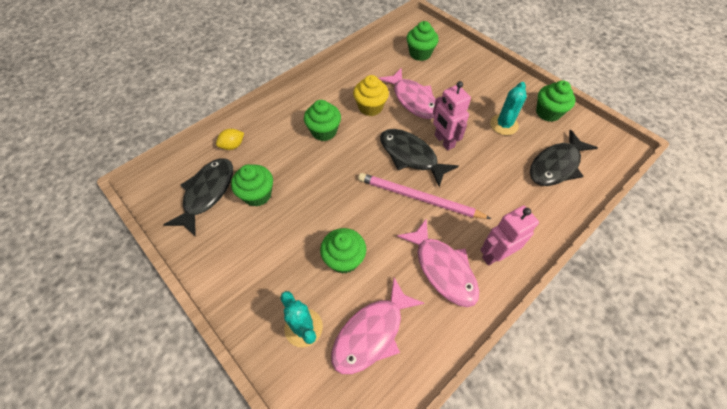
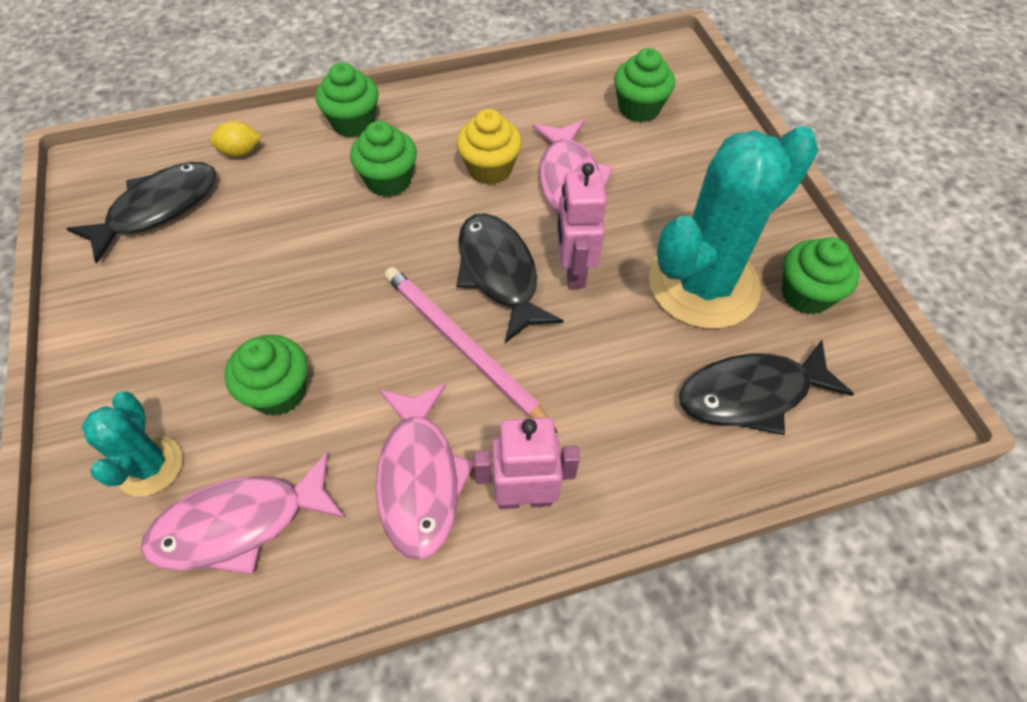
camera: 25 degrees right, 0 degrees up
(257, 194) = (224, 239): green cupcake -> green cupcake (353, 123)
(504, 125) = (703, 284): turquoise cactus -> turquoise cactus, size x2.00

